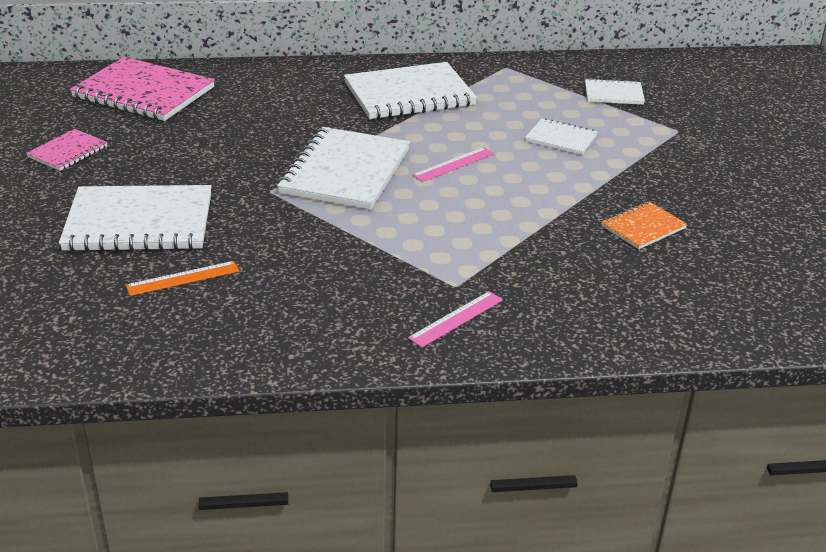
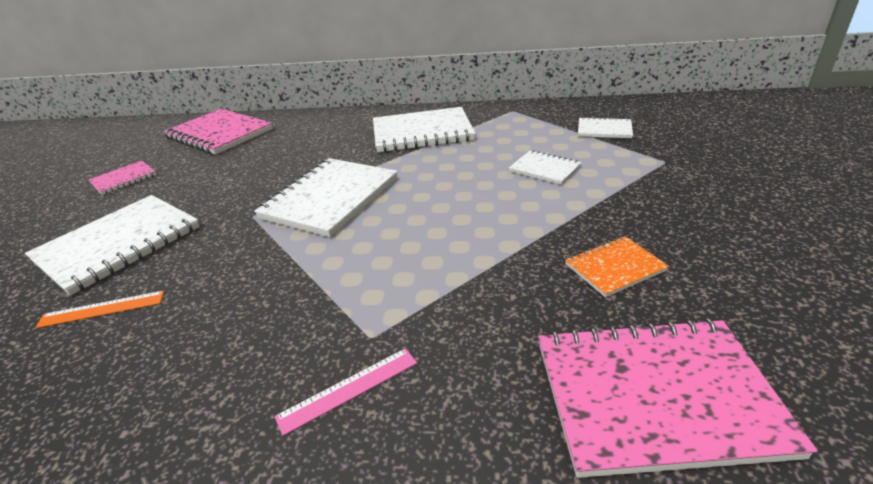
camera: 15 degrees right, 0 degrees up
(139, 222) = (118, 244): white notebook -> white notebook turned 60 degrees counterclockwise
(453, 164) = (432, 193): pink ruler -> none
(682, 308) = (655, 396): none -> pink notebook

